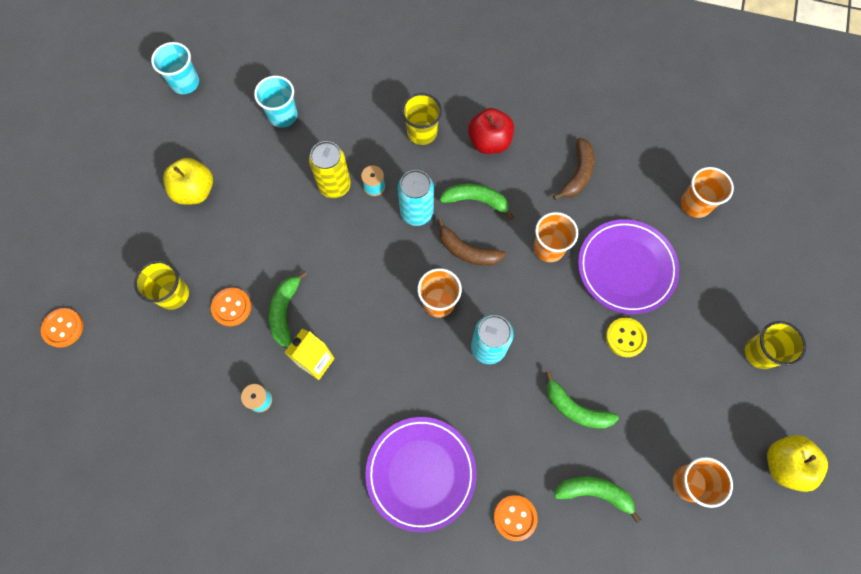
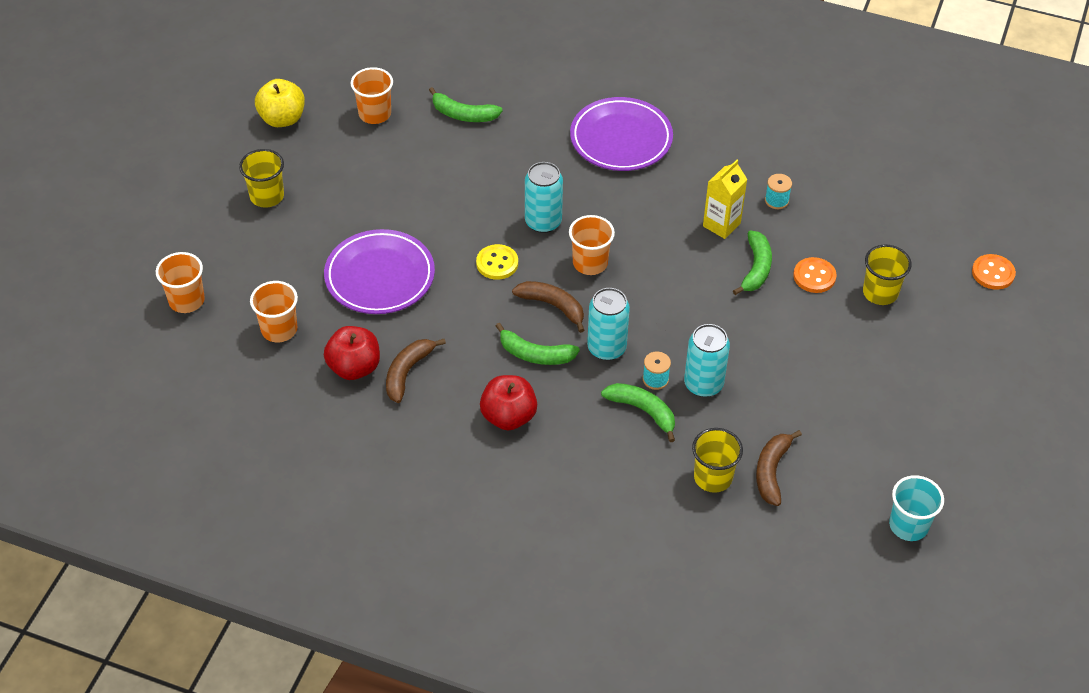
camera: 175 degrees left, 20 degrees down
(195, 191) = (873, 392): yellow apple -> none
(283, 115) = (772, 471): turquoise cup -> brown banana
(334, 185) = (703, 384): yellow can -> turquoise can
(422, 132) = (592, 435): yellow cup -> yellow cup (713, 477)
(515, 517) = (539, 105): orange button -> none
(549, 248) = (460, 301): orange cup -> orange cup (186, 300)
(575, 408) = (466, 171): green banana -> green banana (643, 411)
(622, 174) = (354, 367): none -> red apple
(625, 337) = (400, 218): yellow button -> yellow button (497, 263)

